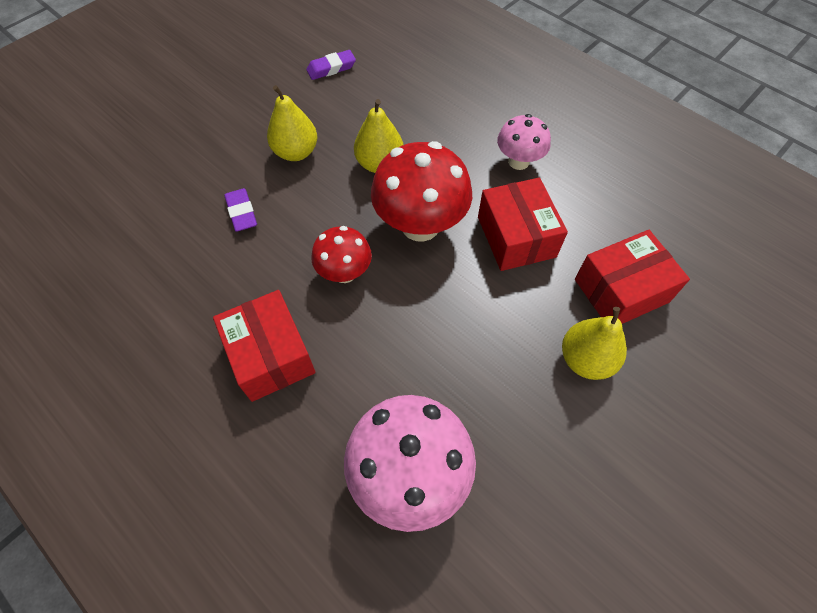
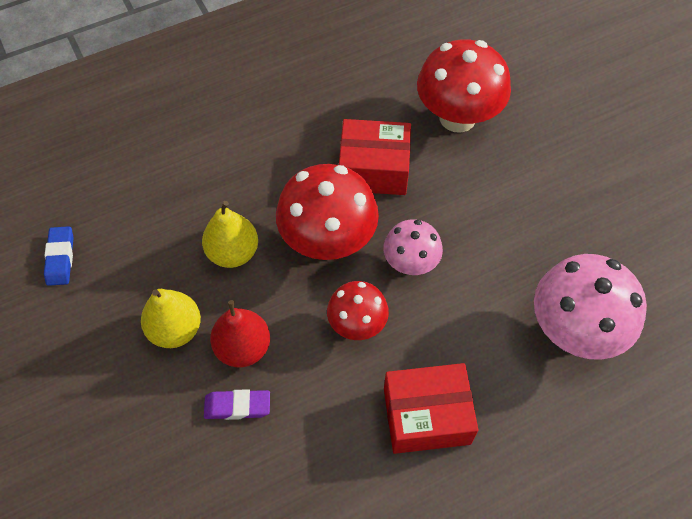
camera: 70 degrees left, 0 degrees up
(294, 199) = (243, 348): none -> red pear
(331, 68) = (60, 258): purple eraser -> blue eraser
(518, 161) = (288, 133): pink mushroom -> pink mushroom (410, 263)
(586, 359) = (511, 168): yellow pear -> none
(621, 290) = (457, 117): red box -> red mushroom

